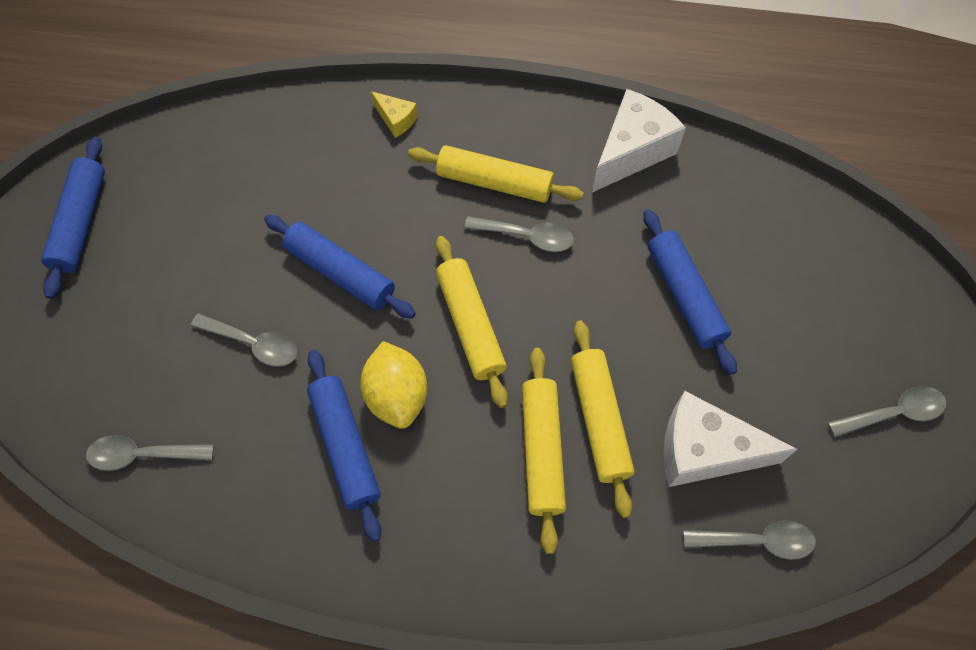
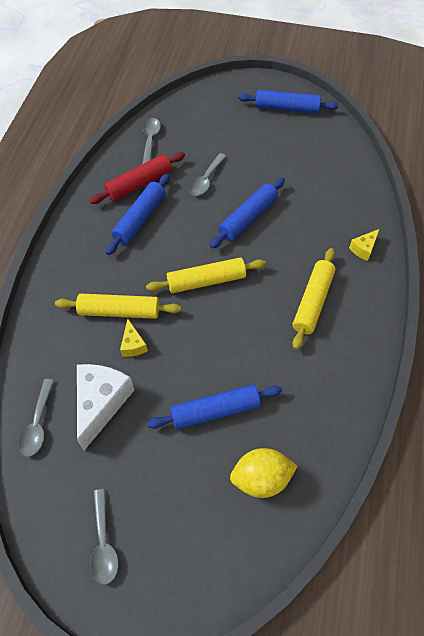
camera: 95 degrees right, 5 degrees down
(260, 459) = (139, 184): none -> red rolling pin
(345, 446) = (140, 219): blue rolling pin -> blue rolling pin turned 45 degrees counterclockwise
(397, 396) = (165, 242): yellow lemon -> yellow lemon (261, 478)
(526, 237) = (268, 317): grey spoon -> none
(599, 420) = (133, 344): yellow rolling pin -> yellow cheese
(631, 151) = (341, 394): white cheese -> none

